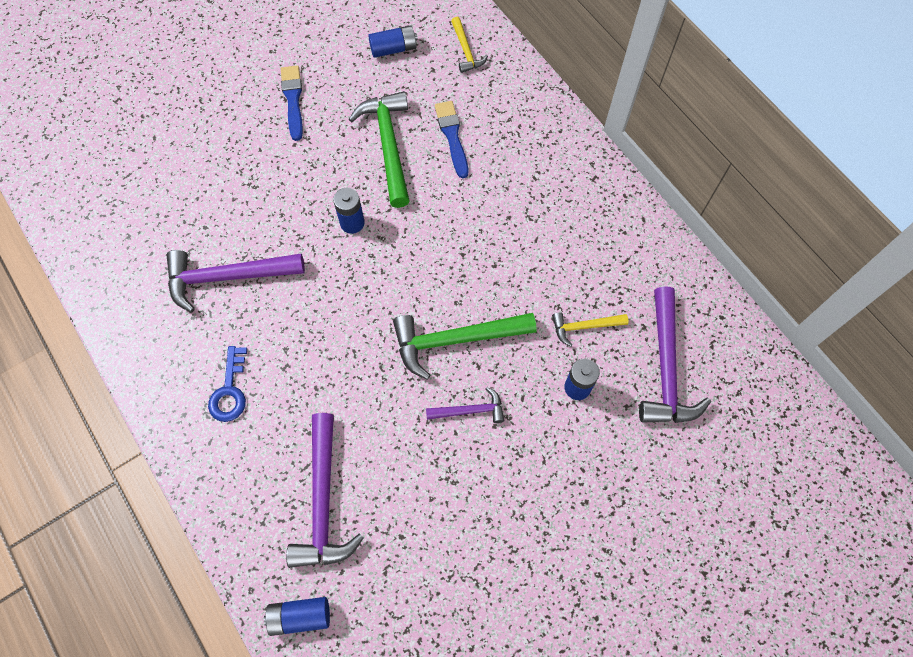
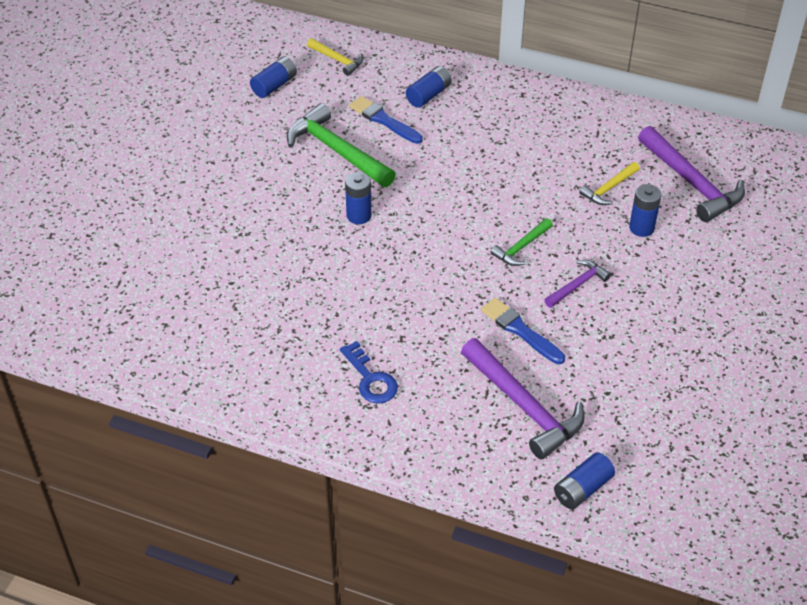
camera: 35 degrees left, 20 degrees down
(228, 277) = (289, 305): purple hammer -> none
(293, 100) = (220, 159): blue brush -> blue brush (520, 330)
(456, 340) = (521, 247): green hammer -> green hammer, size x0.53
(511, 131) = (428, 95): none -> blue battery

